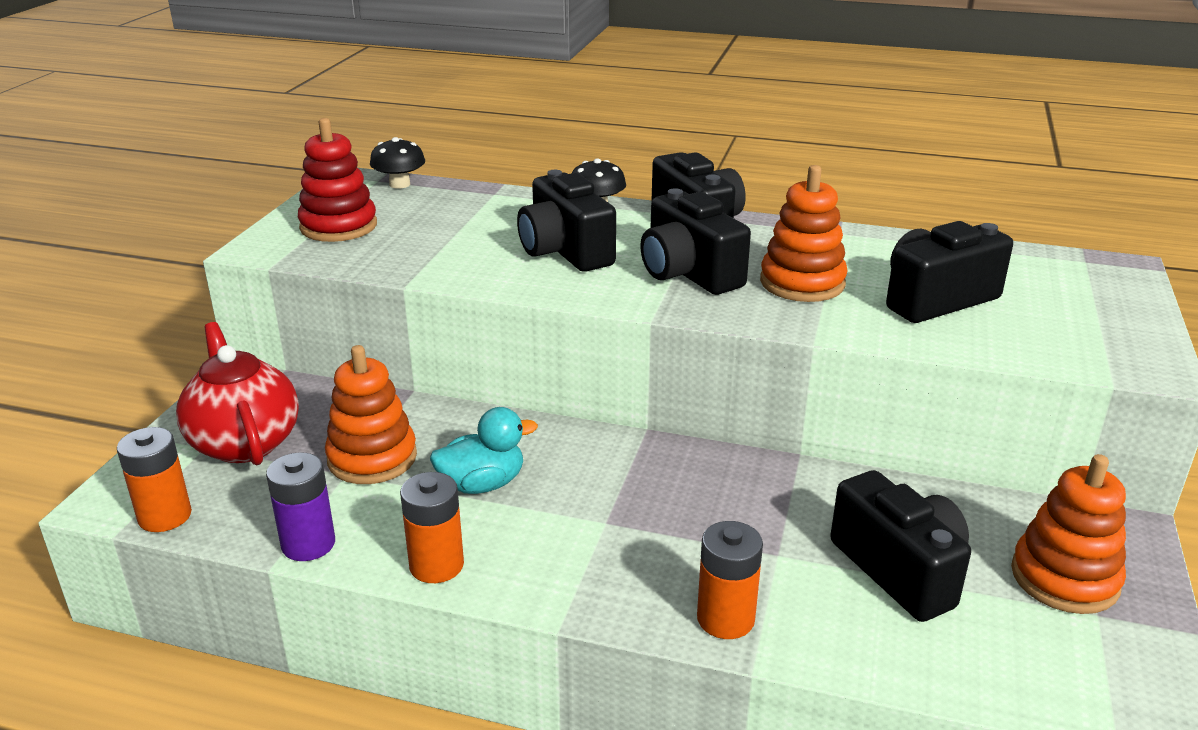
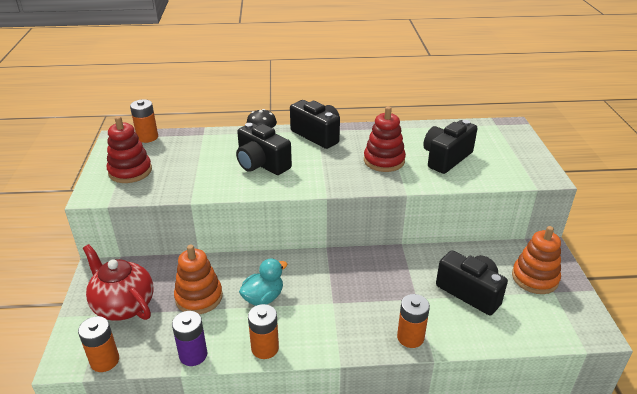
camera: 20 degrees left, 5 degrees up
(399, 184) = (147, 137): black mushroom -> orange battery
(688, 273) = (329, 165): black camera -> none
(802, 283) = (384, 161): orange stacking toy -> red stacking toy

